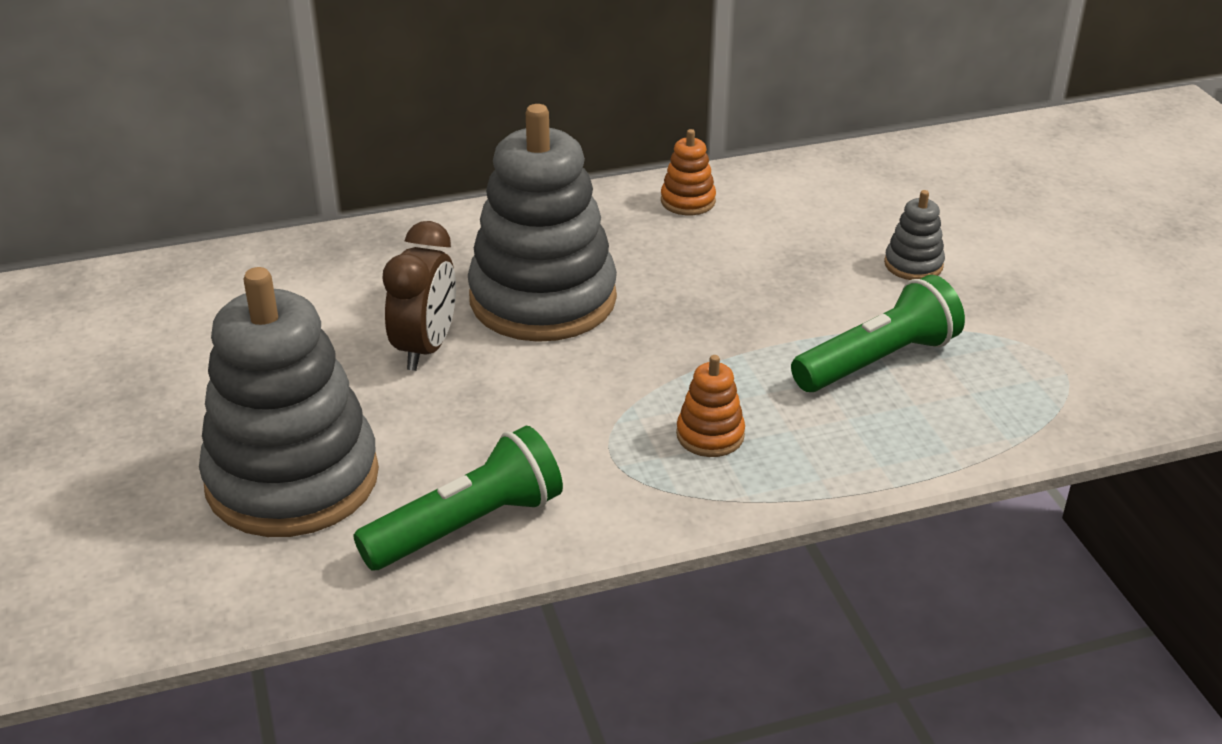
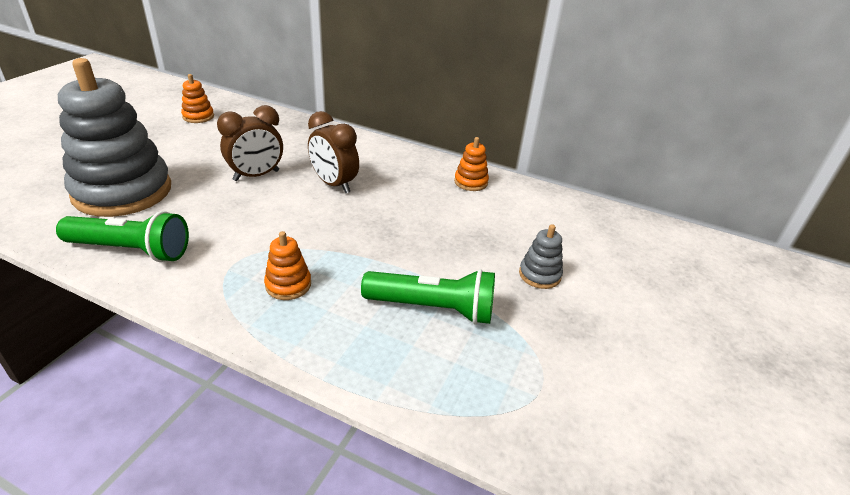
camera: 40 degrees right, 0 degrees up
(154, 321) = (198, 116): none -> orange stacking toy
(543, 299) = (334, 184): grey stacking toy -> brown clock

